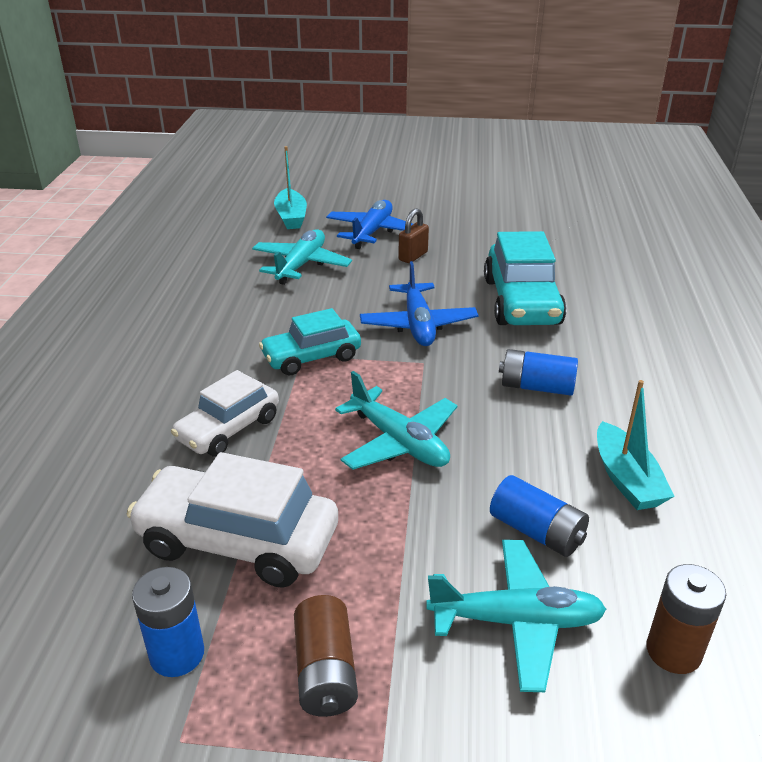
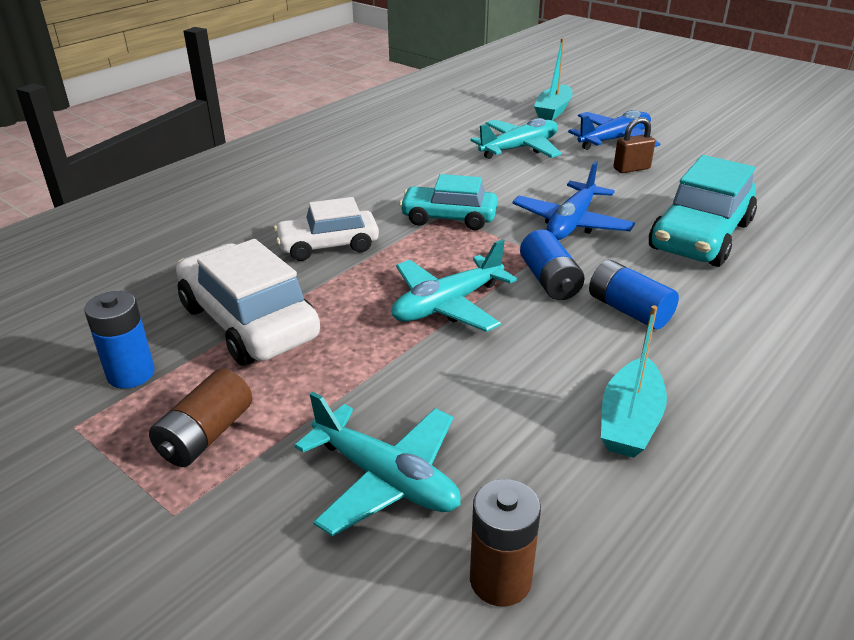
camera: 35 degrees right, 0 degrees up
(399, 442) = (447, 305): turquoise plane -> turquoise plane turned 60 degrees clockwise
(536, 531) = (487, 422): blue battery -> blue battery (549, 281)

